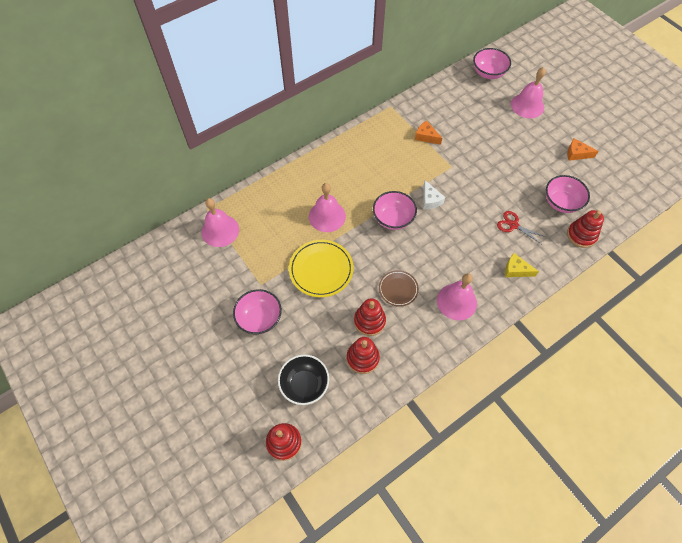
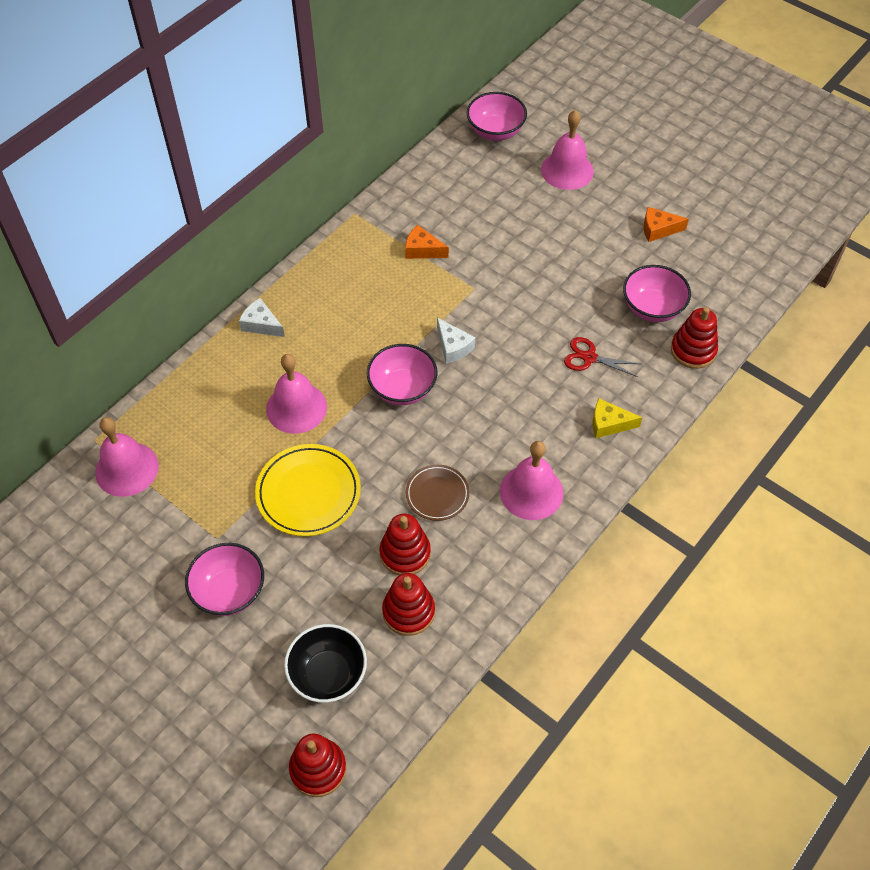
camera: 15 degrees left, 5 degrees down
(319, 161) = (261, 324): none -> white cheese

